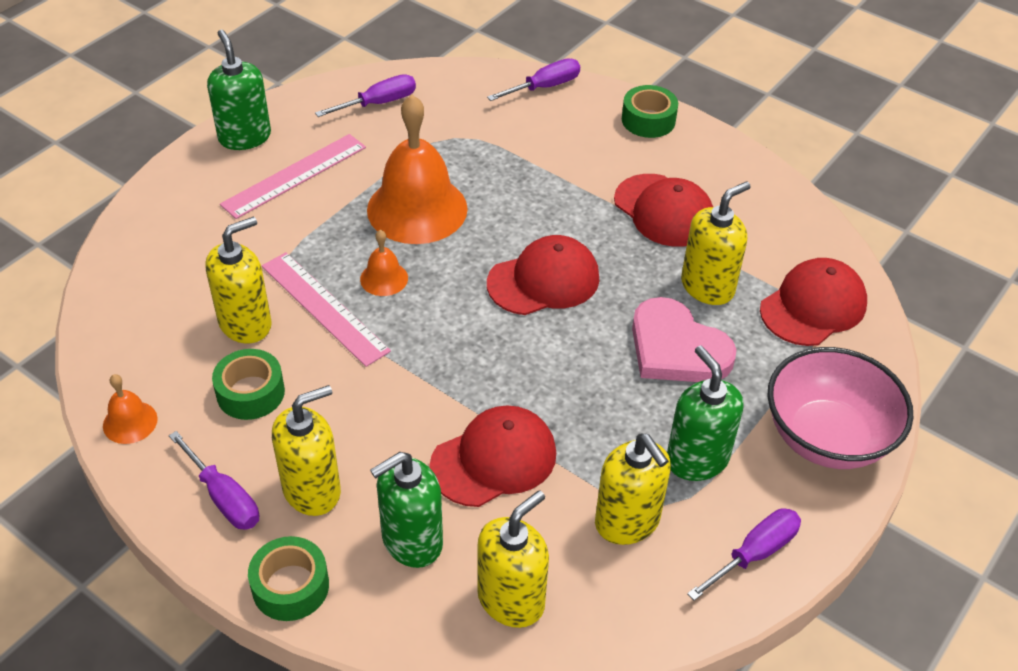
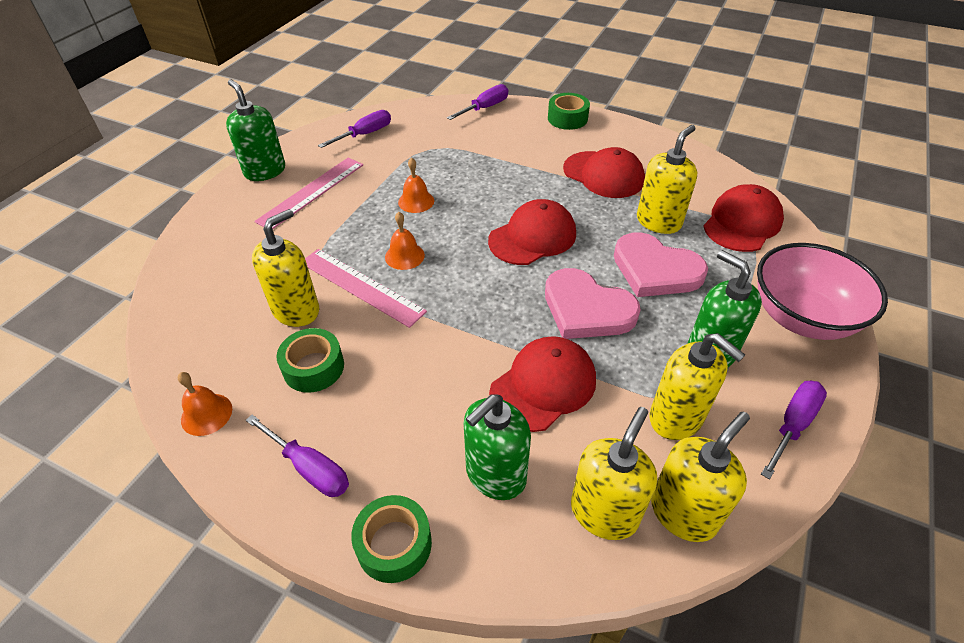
camera: 10 degrees left, 0 degrees up
(312, 490) = (391, 445): yellow soap dispenser -> yellow soap dispenser (683, 512)
(417, 209) = (416, 201): orange bell -> orange bell, size x0.45
(575, 381) = (586, 309): none -> pink heart

